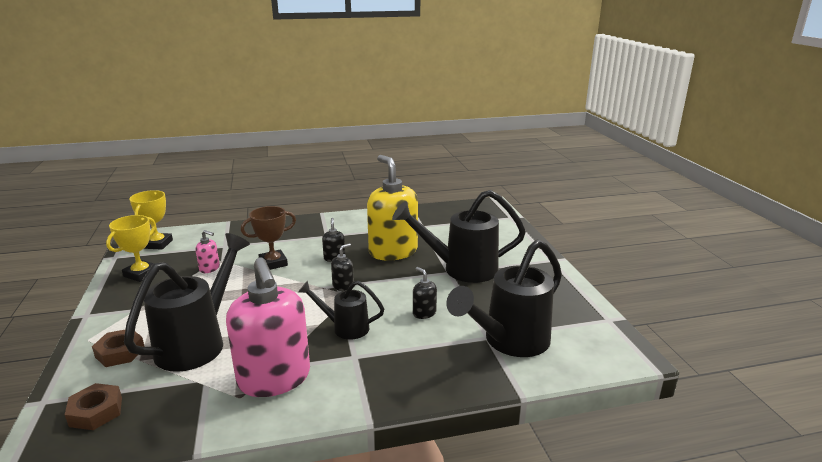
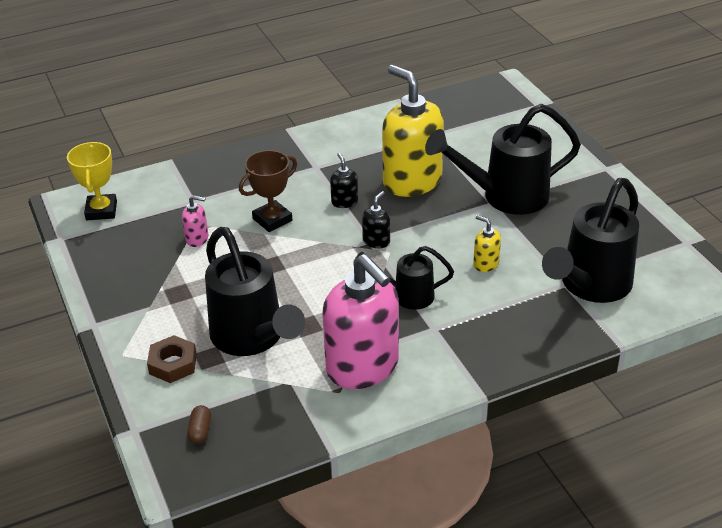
camera: 10 degrees left, 15 degrees up
(96, 412) = (200, 431): brown nut -> brown capsule
(141, 274) = (116, 259): yellow trophy -> none
(198, 342) = (252, 338): black watering can -> black watering can turned 135 degrees clockwise
(424, 313) = (485, 264): black soap dispenser -> yellow soap dispenser

